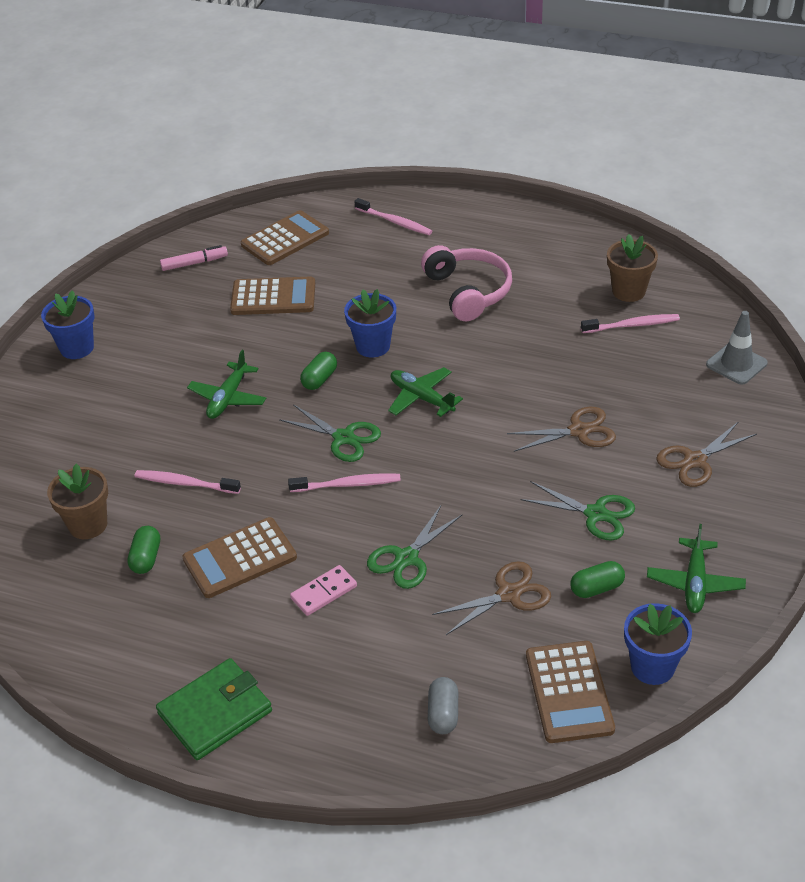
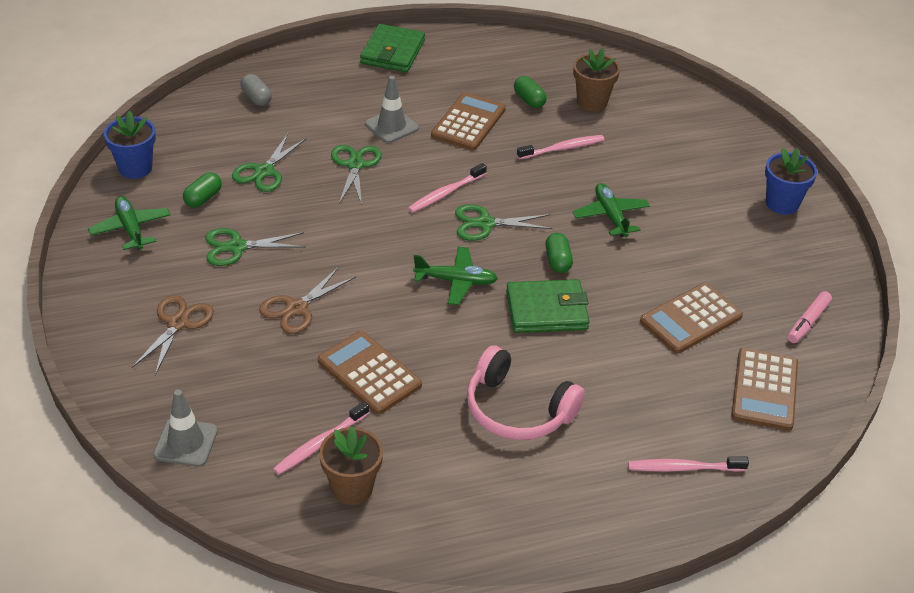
camera: 140 degrees right, 0 degrees up
(324, 592) = (391, 126): pink domino -> grey traffic cone
(373, 346) = (546, 310): blue flower pot -> green wallet
(508, 594) = (264, 171): brown scissors -> green scissors
(569, 692) = (184, 135): brown calculator -> brown calculator (369, 373)

